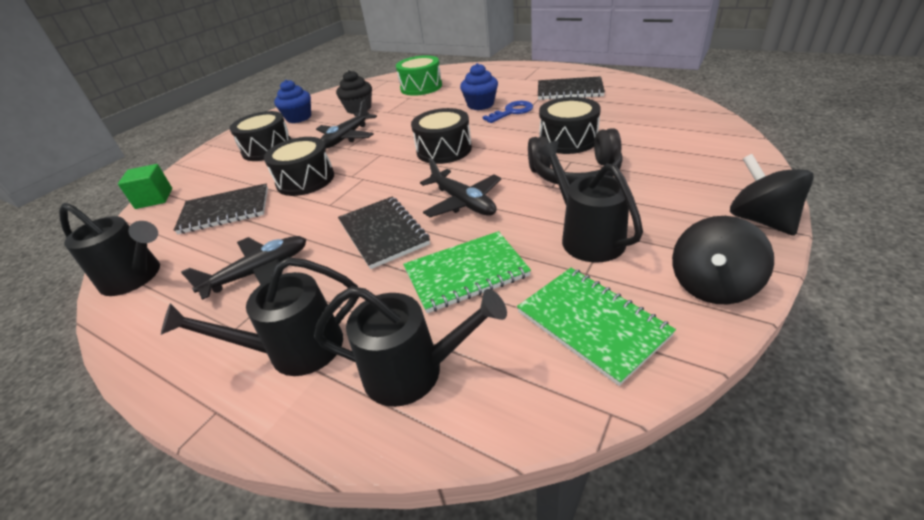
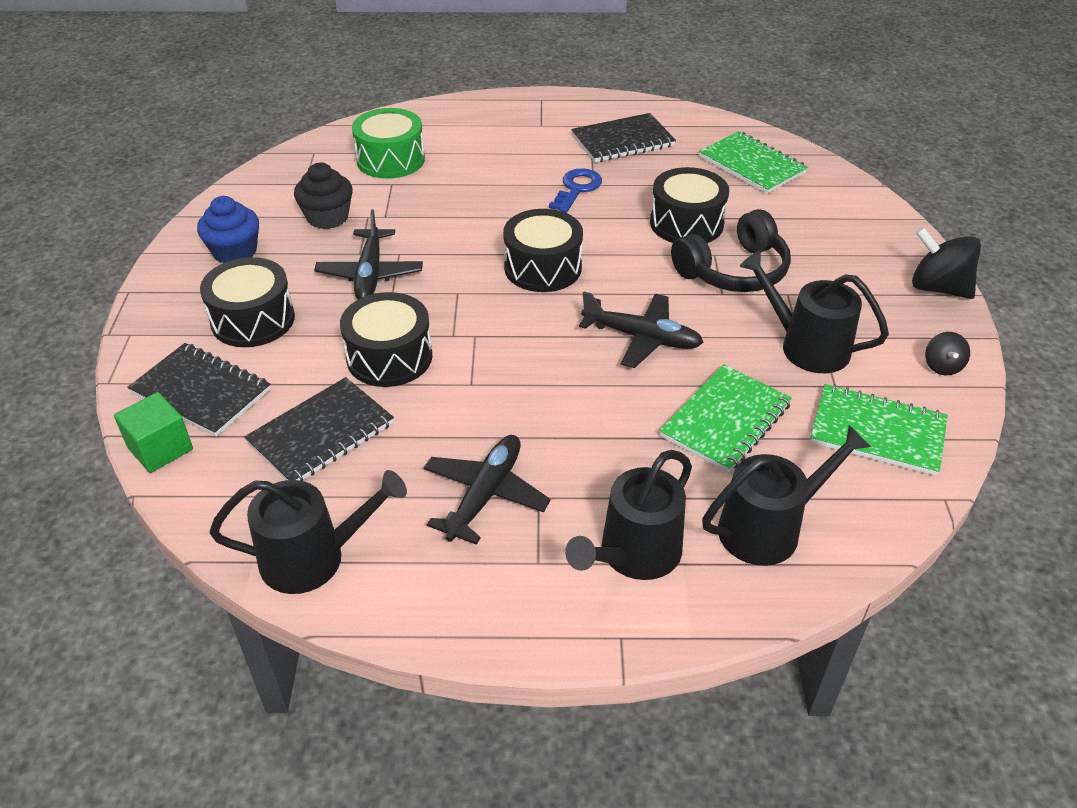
camera: 35 degrees left, 5 degrees up
(383, 233) = (587, 402): black notebook -> black notebook (201, 391)
(480, 105) = (520, 182): blue cupcake -> none
(654, 113) = (752, 165): none -> green notebook
(712, 285) = (942, 366): black spinning top -> black spinning top, size x0.54

